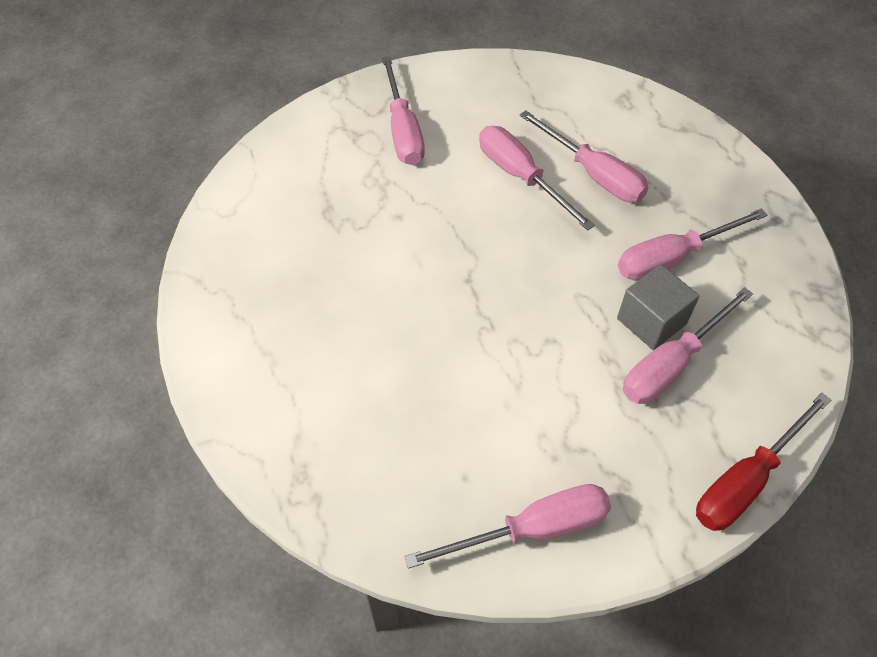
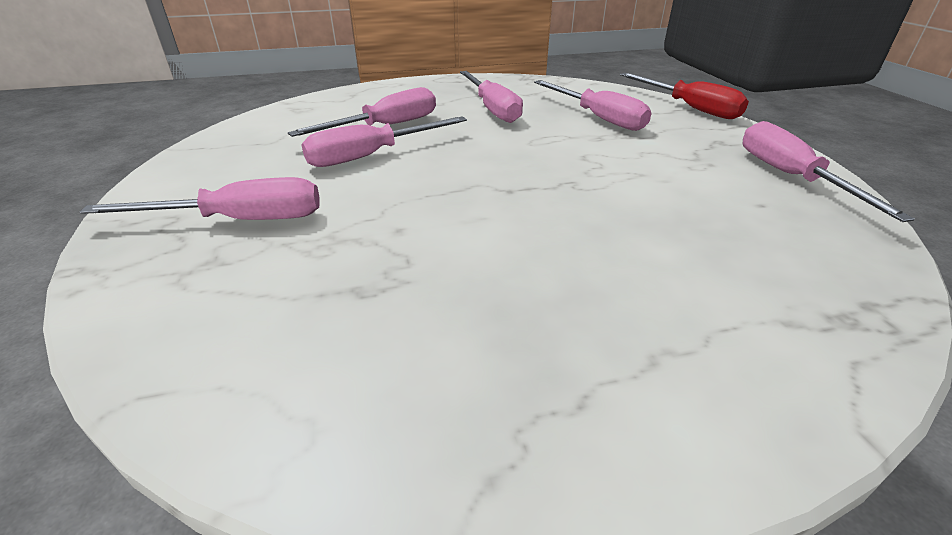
camera: 85 degrees left, 20 degrees down
(651, 321) = (557, 120): grey cube -> none

